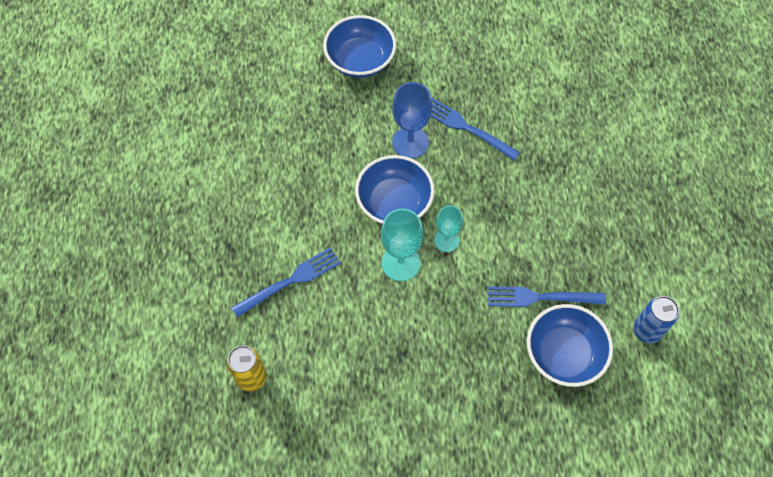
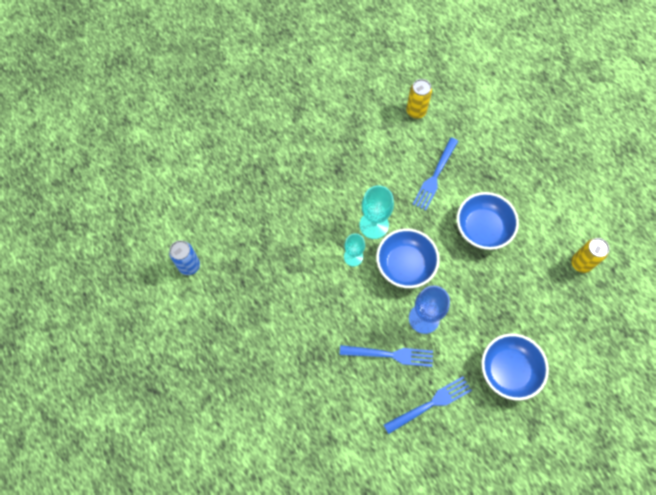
camera: 150 degrees right, 5 degrees up
(211, 110) = (581, 263): none -> yellow can
(540, 297) = (270, 250): blue fork -> blue fork (431, 403)
(564, 353) = (237, 222): blue bowl -> blue bowl (482, 228)

